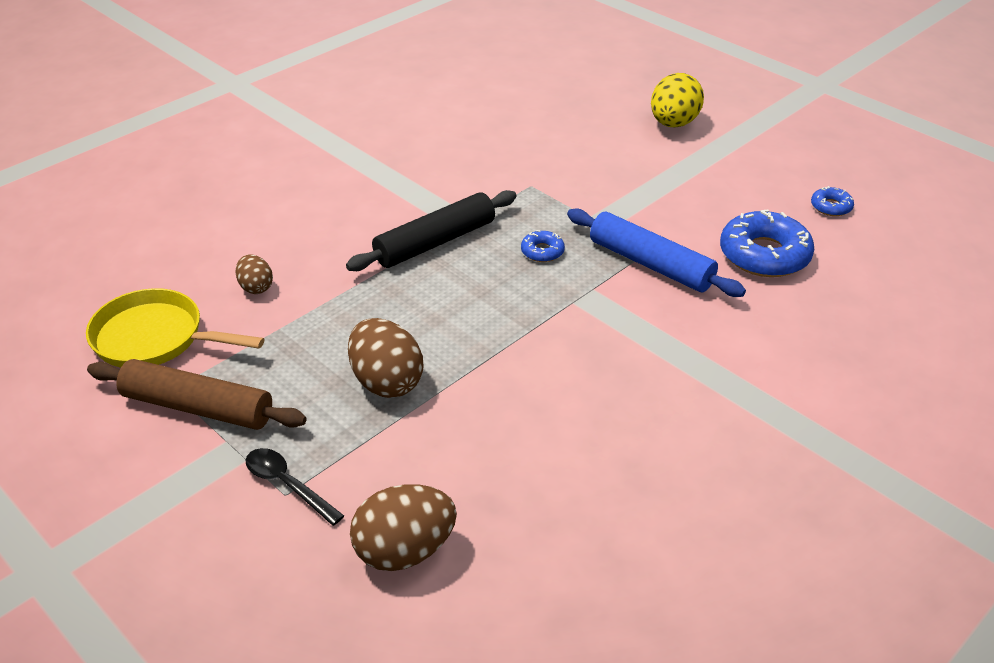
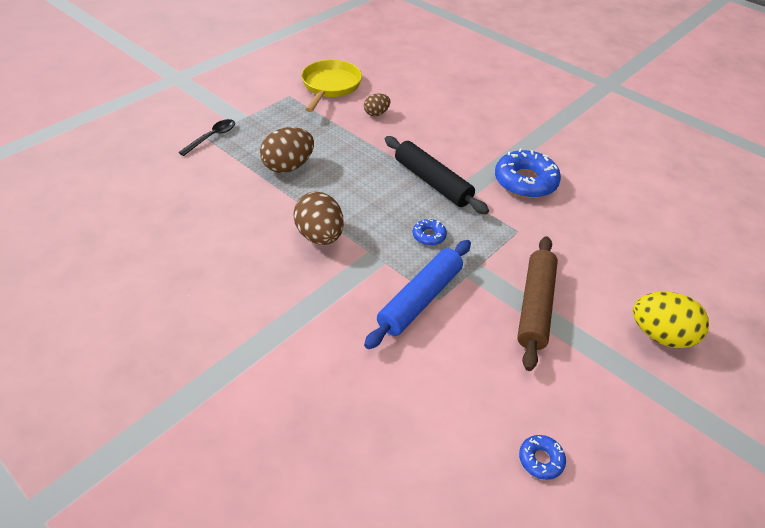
camera: 85 degrees right, 5 degrees up
(198, 407) = (274, 105): brown rolling pin -> brown rolling pin (535, 306)
(405, 551) = (155, 178): brown egg -> brown egg (320, 236)
(764, 255) = (444, 384): blue donut -> blue donut (525, 181)

